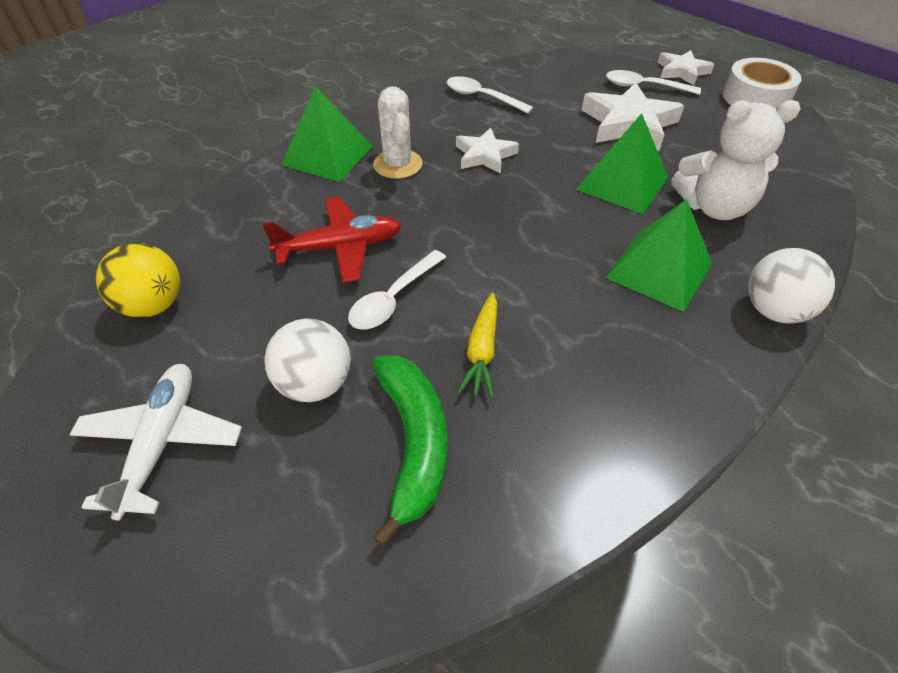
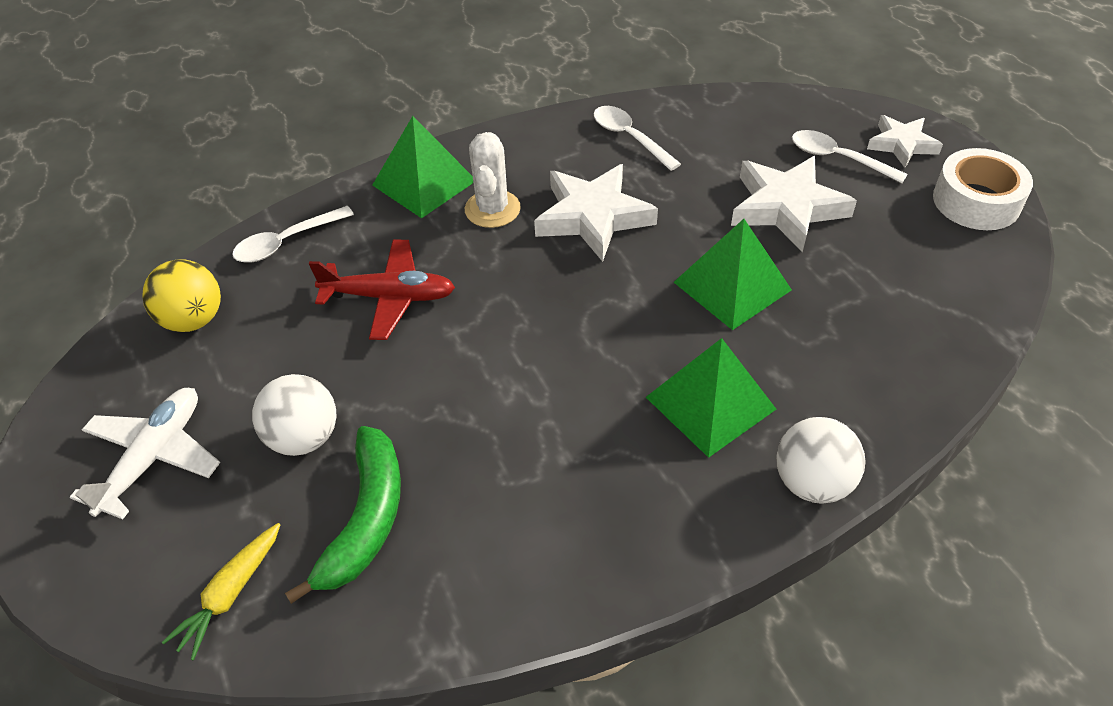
camera: 20 degrees right, 0 degrees up
(393, 299) = (415, 367): white spoon -> white spoon (286, 242)
(482, 351) = (474, 446): yellow carrot -> yellow carrot (230, 594)
(485, 155) = (593, 217): white star -> white star, size x1.63
(713, 207) = (823, 340): white teddy bear -> none

